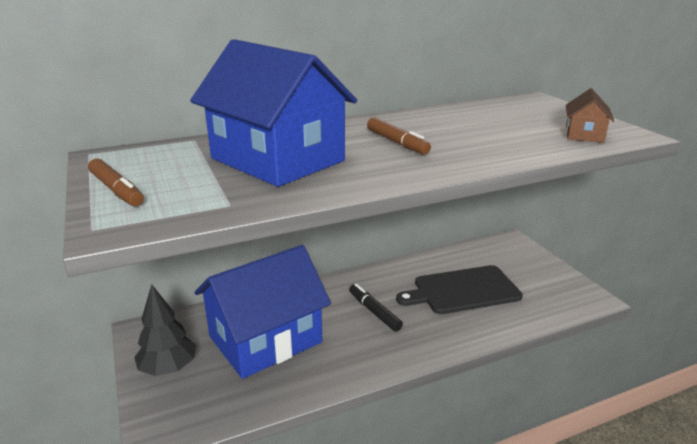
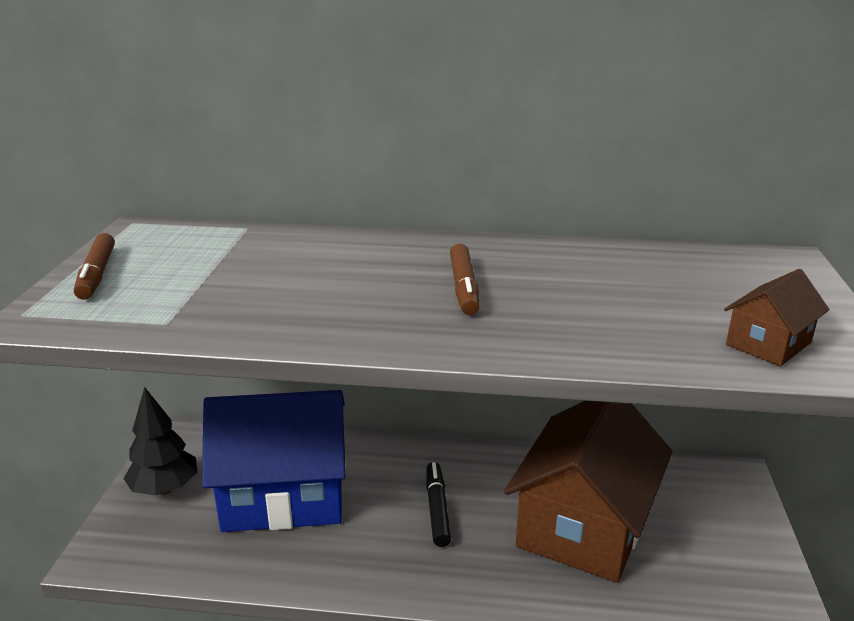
camera: 30 degrees right, 0 degrees up
(277, 159) = (292, 276): blue house -> none
(463, 290) = (584, 525): black cutting board -> brown house

